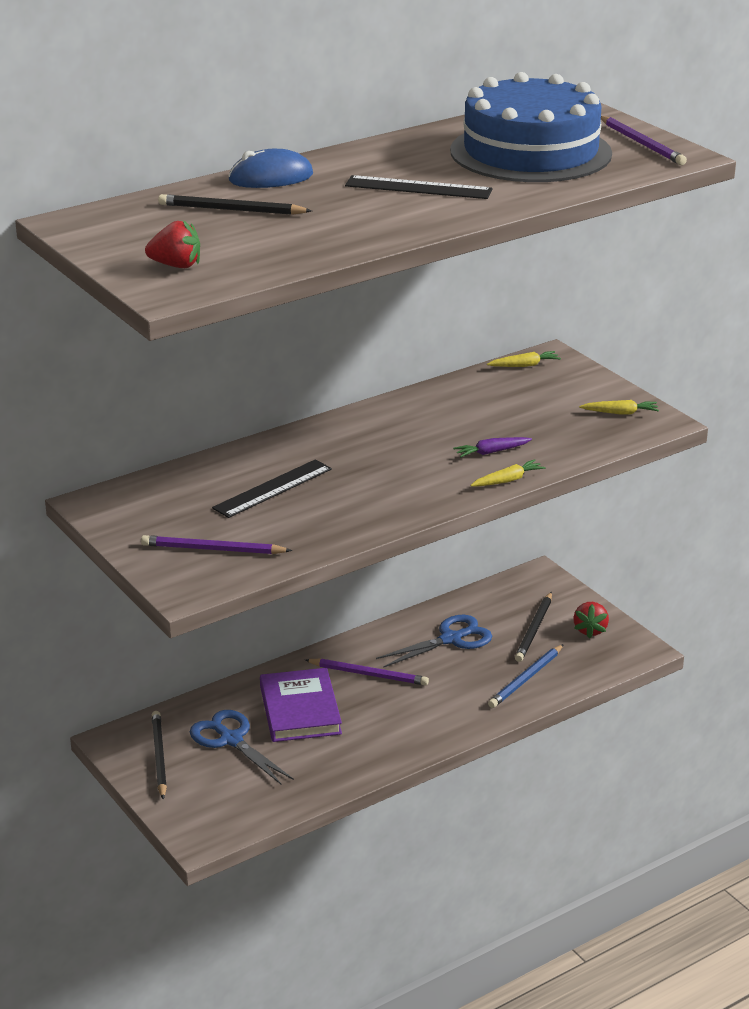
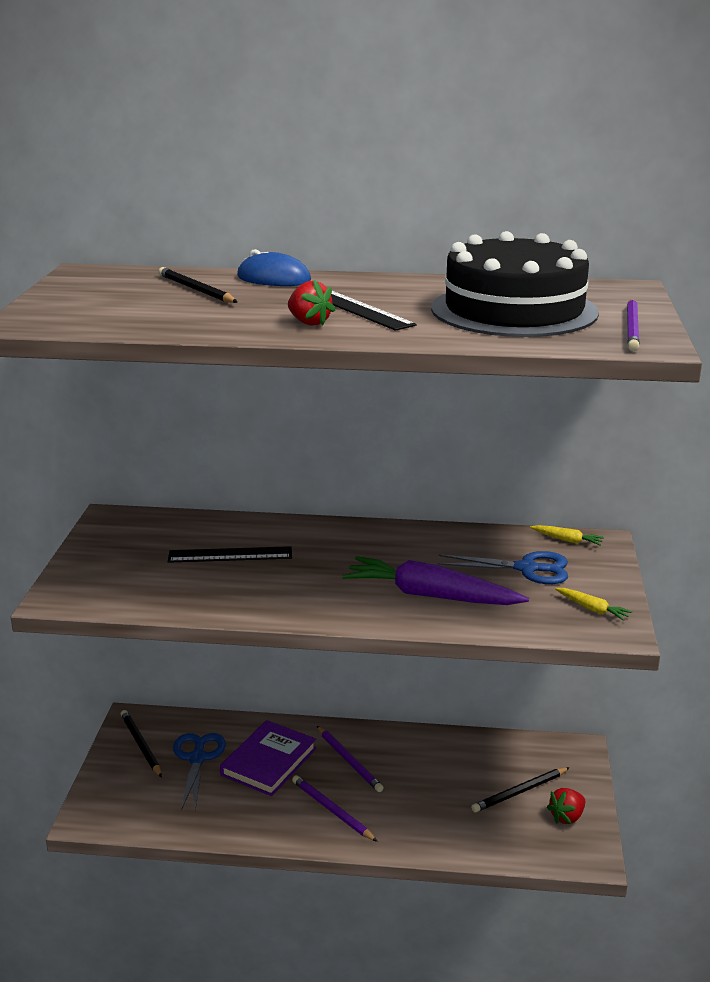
camera: 40 degrees right, 5 degrees down
(159, 756) = (140, 745): black pencil -> black pencil turned 60 degrees counterclockwise
(176, 265) = (71, 310): red strawberry -> red strawberry (309, 322)
(212, 549) = (120, 579): purple pencil -> purple pencil (332, 810)
(451, 639) = (444, 765): blue scissors -> blue scissors (526, 569)
(491, 452) = (430, 595): purple carrot -> purple carrot, size x2.30
(508, 480) = (407, 623): yellow carrot -> none
(526, 679) = (462, 829): blue pencil -> none
(530, 152) = (514, 310): blue cake -> black cake

